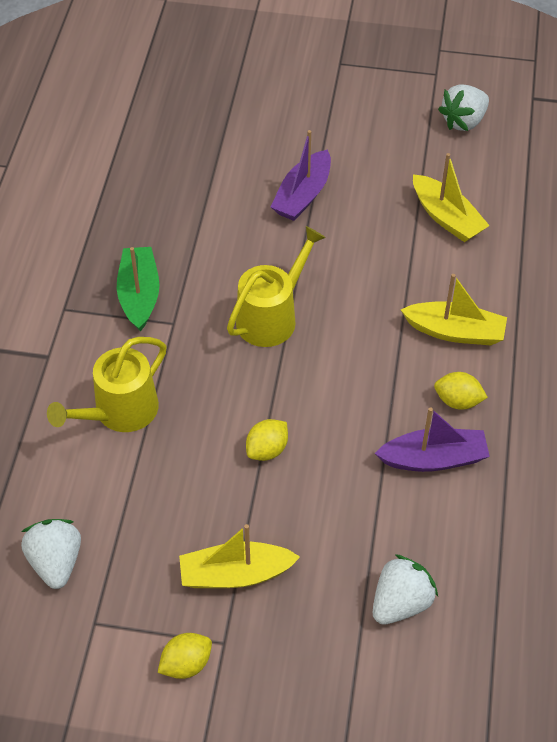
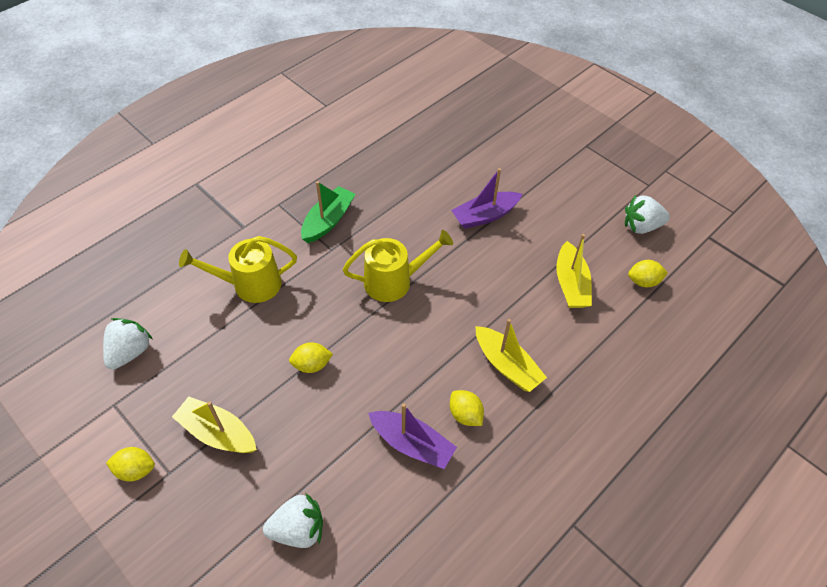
camera: 35 degrees right, 0 degrees up
(510, 176) = (643, 281): none -> yellow lemon

